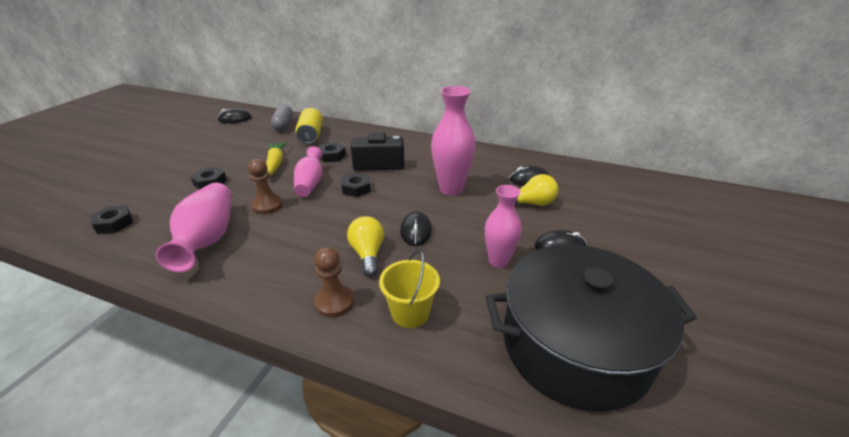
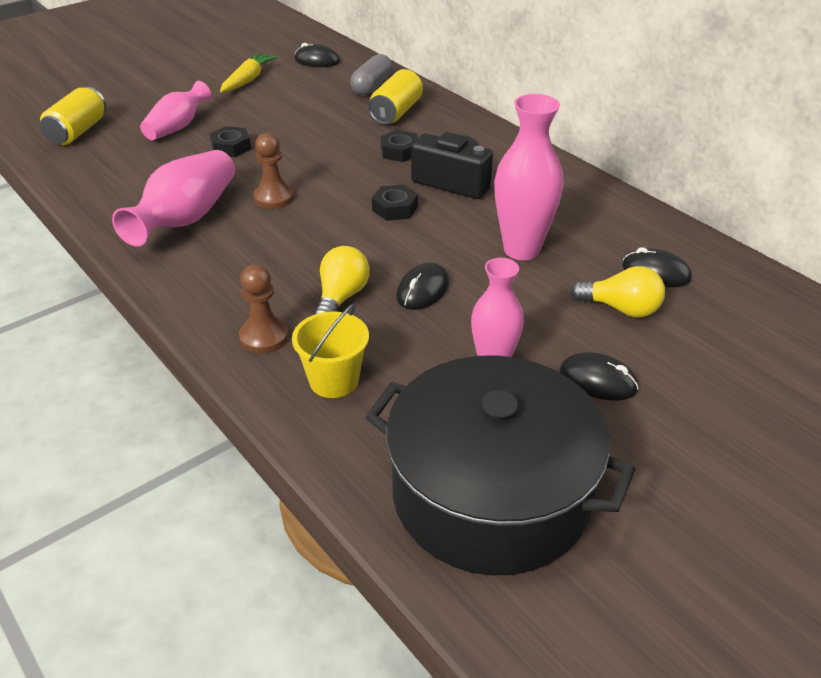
camera: 30 degrees right, 5 degrees up
(66, 204) = (78, 132): none -> yellow can
(114, 223) = (109, 169): black nut -> none
(275, 164) = (321, 143): yellow carrot -> yellow carrot (248, 80)
(310, 183) = (344, 183): pink vase -> pink vase (177, 127)

